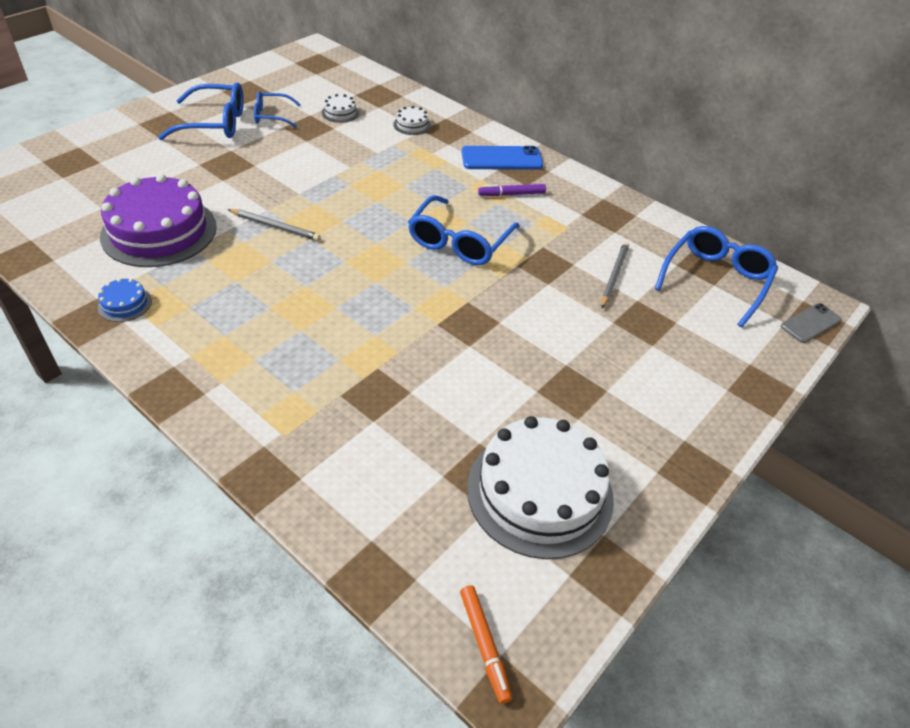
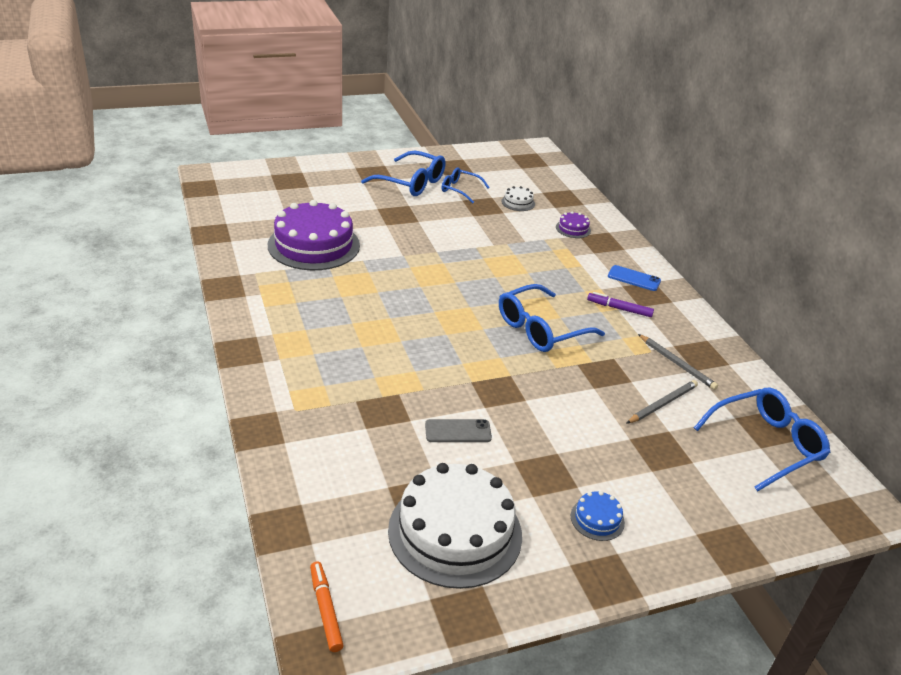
camera: 30 degrees right, 10 degrees down
(125, 304) = (255, 285): blue cake -> blue cake (597, 519)
(275, 227) = (399, 269): grey pencil -> grey pencil (677, 363)
(412, 125) = (573, 229): white cake -> purple cake
(484, 645) = (325, 609): orange marker -> orange marker turned 150 degrees clockwise
(501, 159) = (634, 278): blue phone -> blue phone, size x0.65
(810, 323) = (839, 518): grey phone -> grey phone (458, 431)

